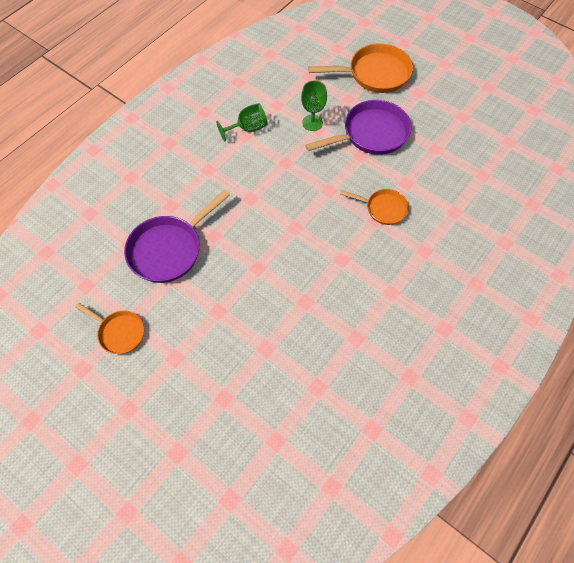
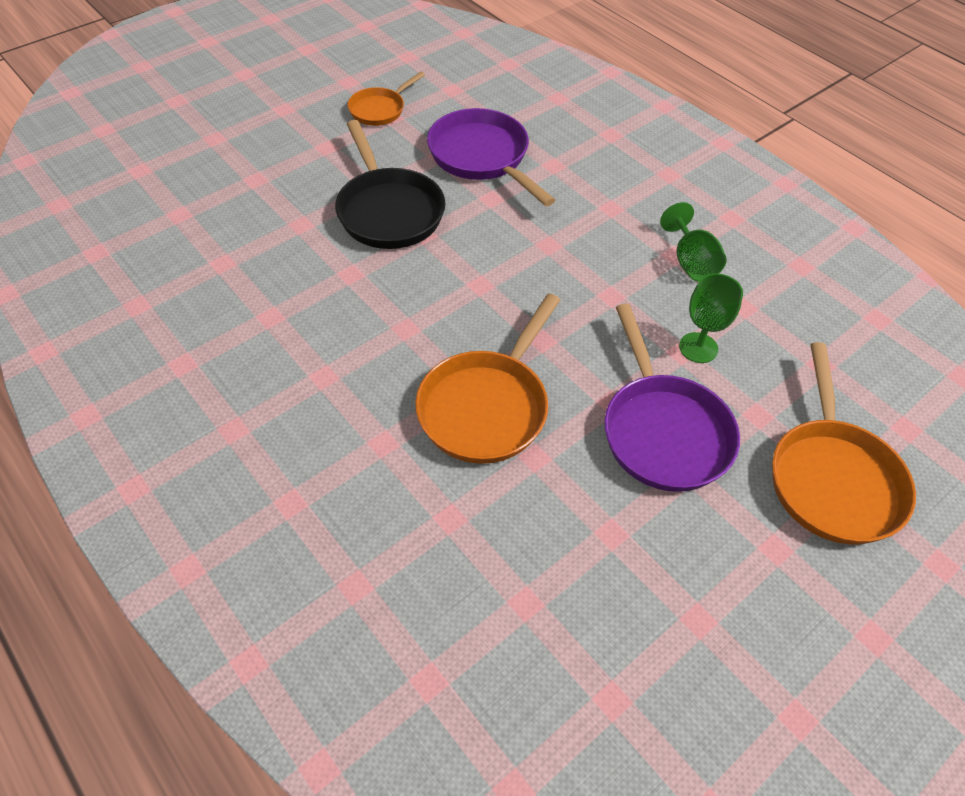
camera: 100 degrees right, 10 degrees down
(239, 295) = (388, 211): none -> black pan
(383, 208) = (486, 406): orange pan -> orange pan, size x1.73

